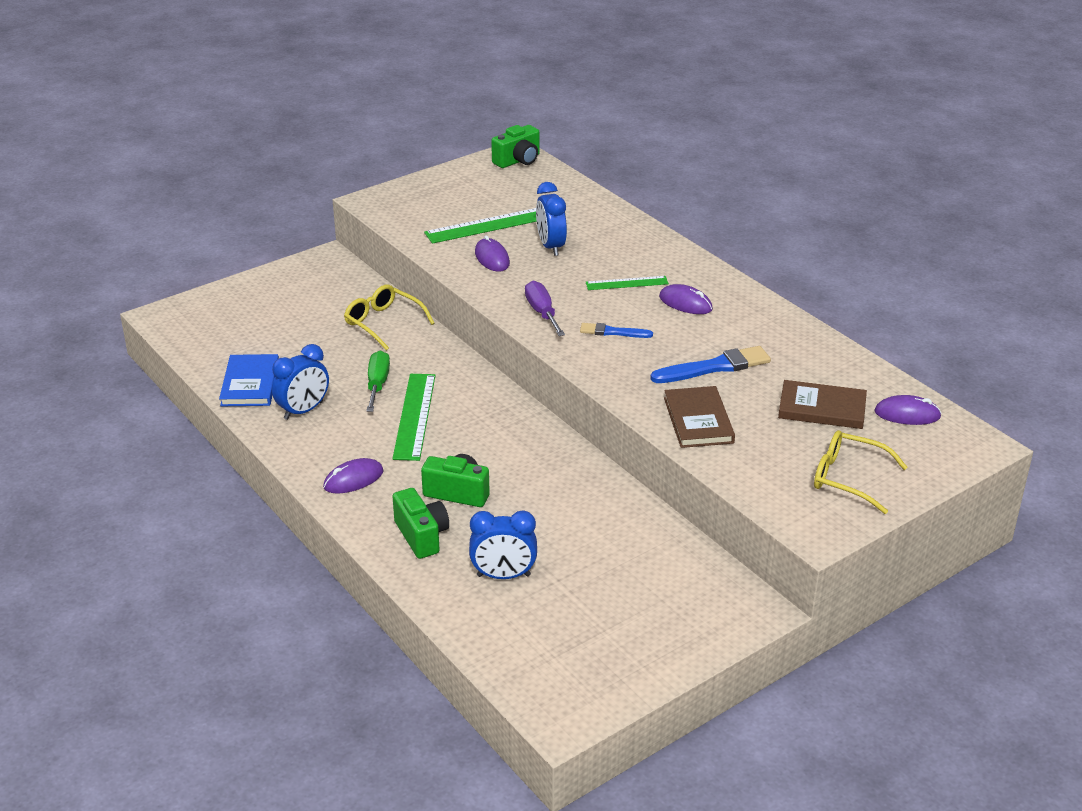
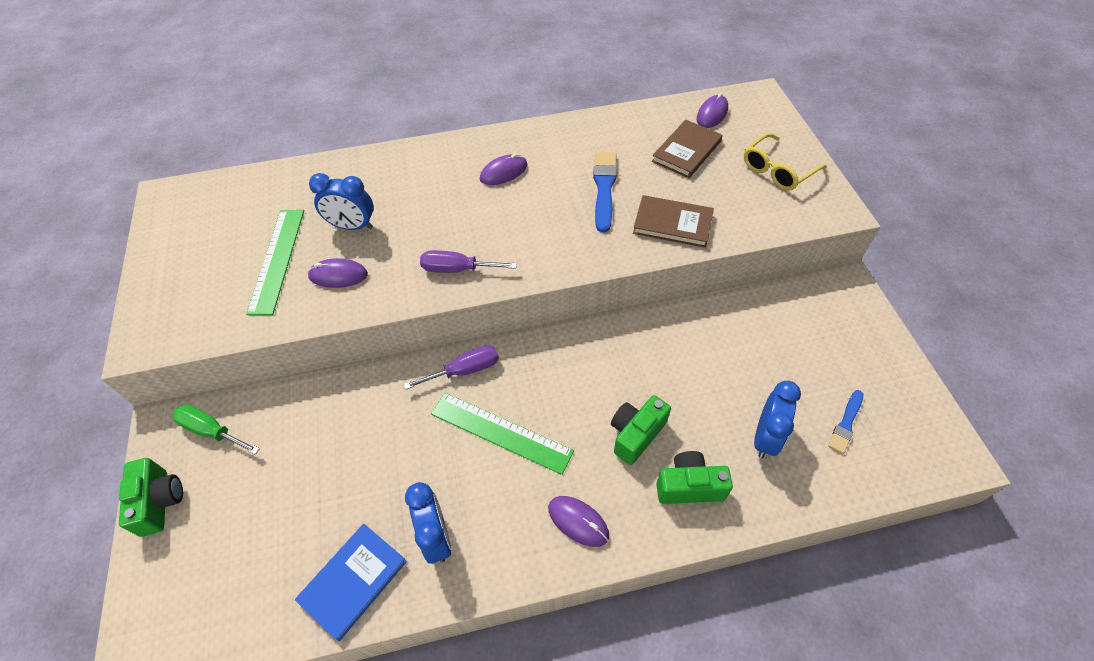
camera: 65 degrees left, 20 degrees up
(250, 383) = (353, 581): blue book -> blue book turned 75 degrees counterclockwise
(353, 479) = (578, 521): purple mouse -> purple mouse turned 45 degrees counterclockwise
(377, 384) = (430, 448): green screwdriver -> green screwdriver (211, 431)
(383, 323) = (326, 409): yellow glasses -> none
(465, 379) = (465, 370): none -> purple screwdriver
(518, 160) = (180, 198): green camera -> green camera (160, 501)
(613, 332) = (518, 231): blue brush -> blue brush (846, 423)
(627, 283) = (449, 197): green ruler -> none

